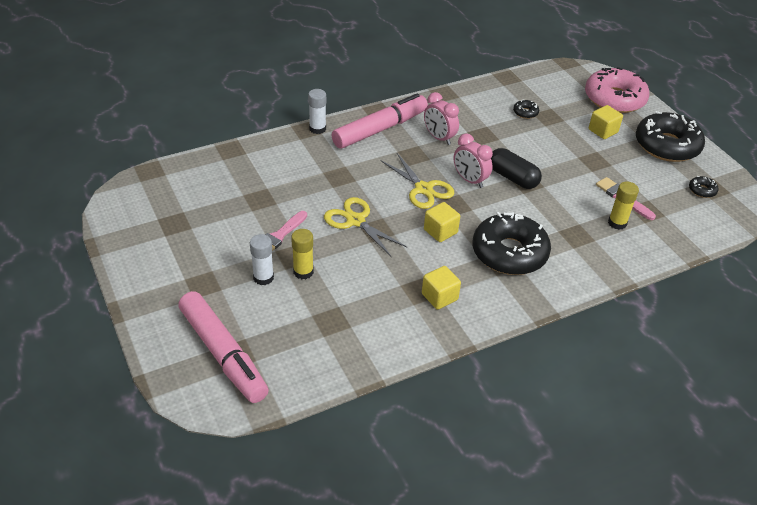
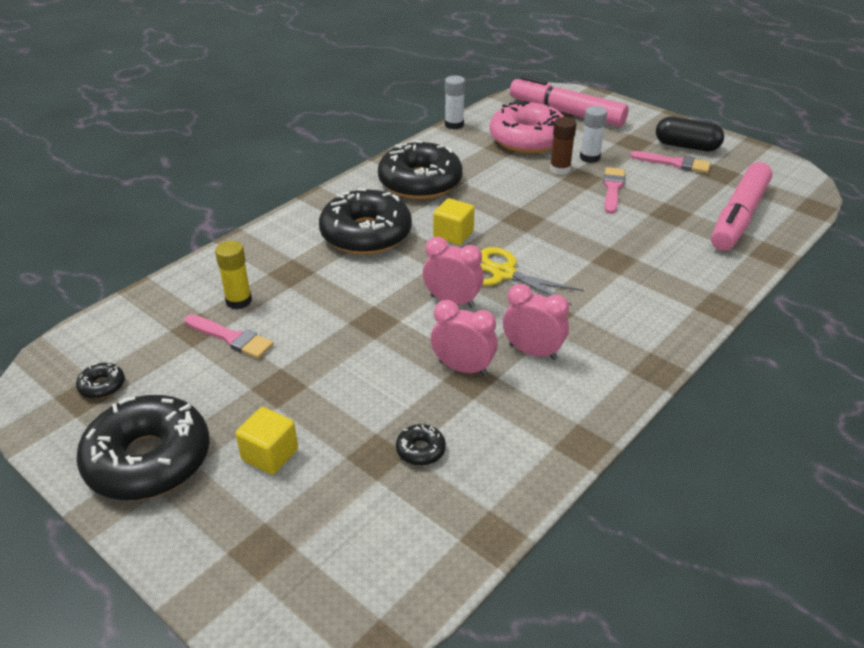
camera: 160 degrees right, 5 degrees down
(197, 246) = (674, 163): none -> pink brush
(303, 272) = (560, 169): yellow glue stick -> brown glue stick
(317, 129) = (706, 312): white glue stick -> white glue stick (454, 125)
(355, 221) = (551, 220): yellow scissors -> none
(380, 129) = (625, 339): pink marker -> pink marker (738, 217)
(439, 297) = (420, 182): yellow cube -> black donut
(484, 141) = (463, 368): none -> pink clock
(512, 178) = (396, 321): black capsule -> black capsule (686, 146)
(614, 99) = (251, 554): pink donut -> pink donut (527, 139)

